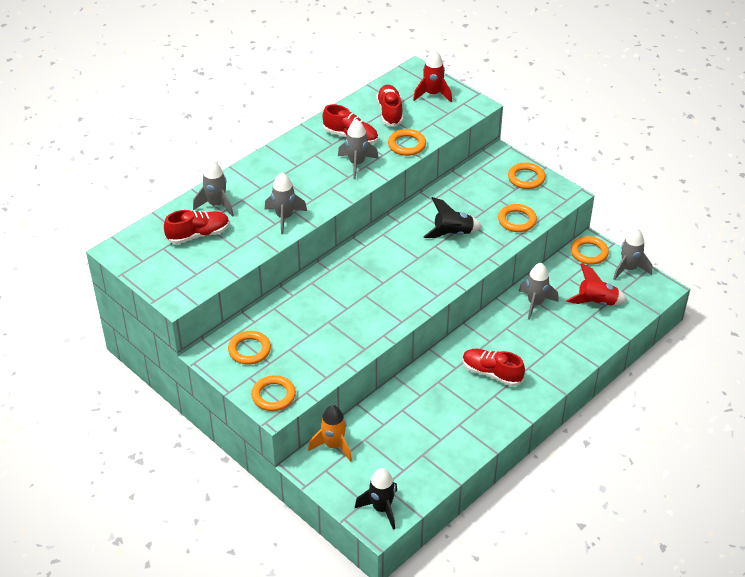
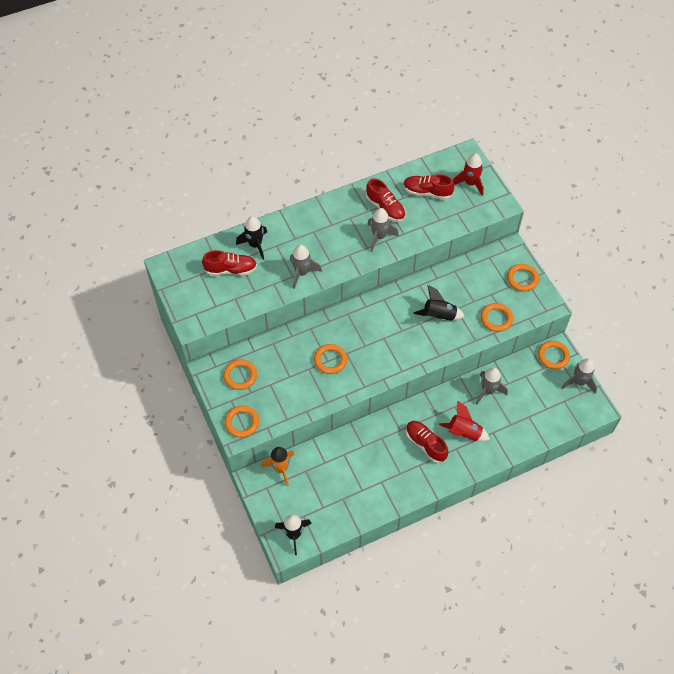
camera: 20 degrees right, 15 degrees up
(216, 205) = (255, 245): grey rocket -> black rocket
(390, 112) = (427, 192): red shoe -> red shoe turned 90 degrees counterclockwise
(406, 145) = (427, 229): orange ring -> orange ring (330, 360)
(596, 302) = (537, 406): red rocket -> red rocket (464, 432)

